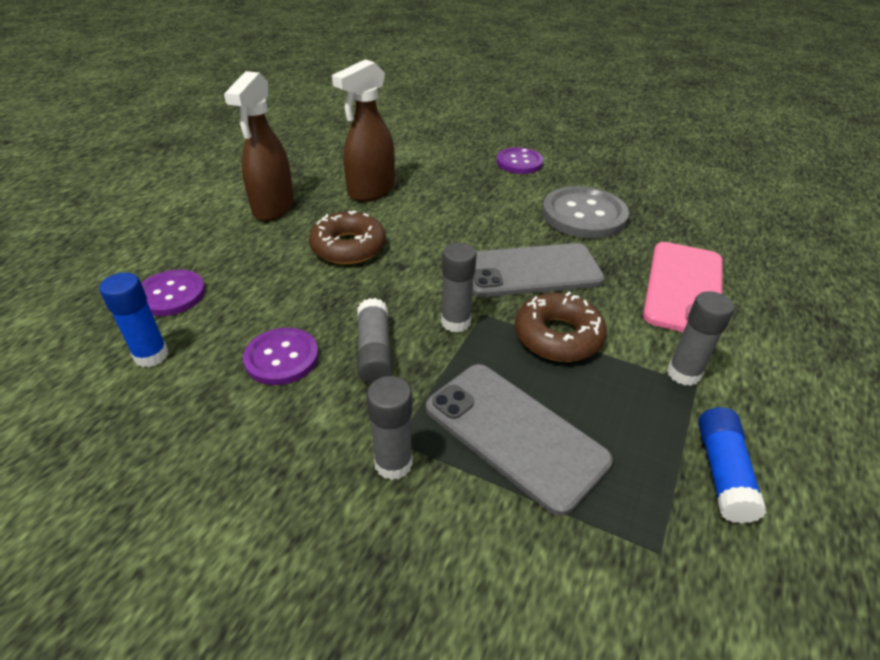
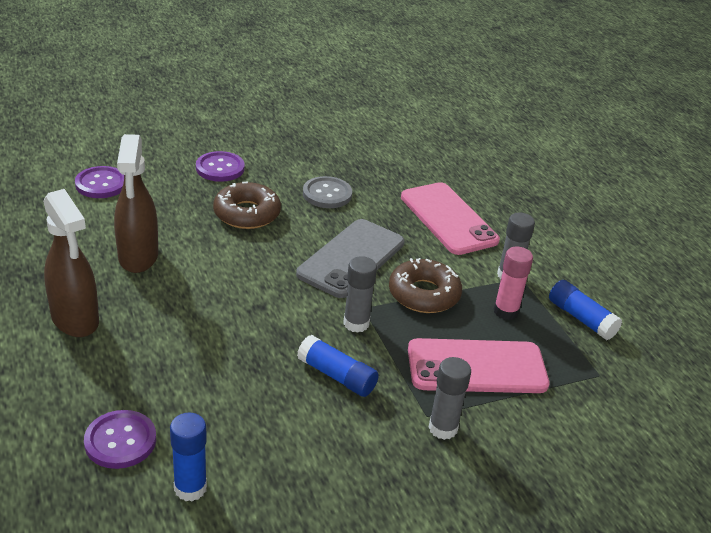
camera: 50 degrees left, 5 degrees down
(282, 358) = (285, 422): purple button -> purple button (101, 184)
(348, 247) = (199, 315): brown donut -> brown donut (247, 213)
(374, 351) = (337, 376): grey glue stick -> blue glue stick
(514, 434) = (477, 367): grey phone -> pink phone
(584, 215) = (327, 194): grey button -> grey button, size x0.64
(628, 404) = (506, 311): none -> pink glue stick

